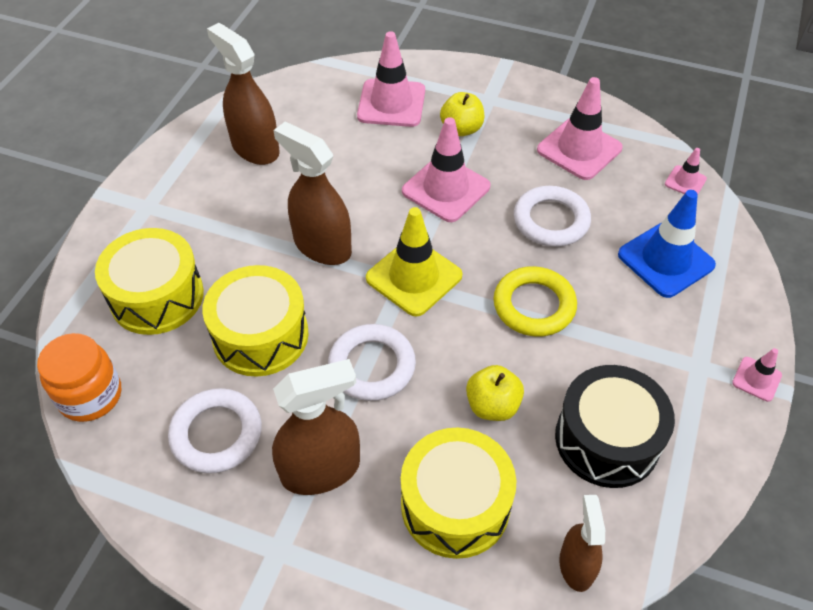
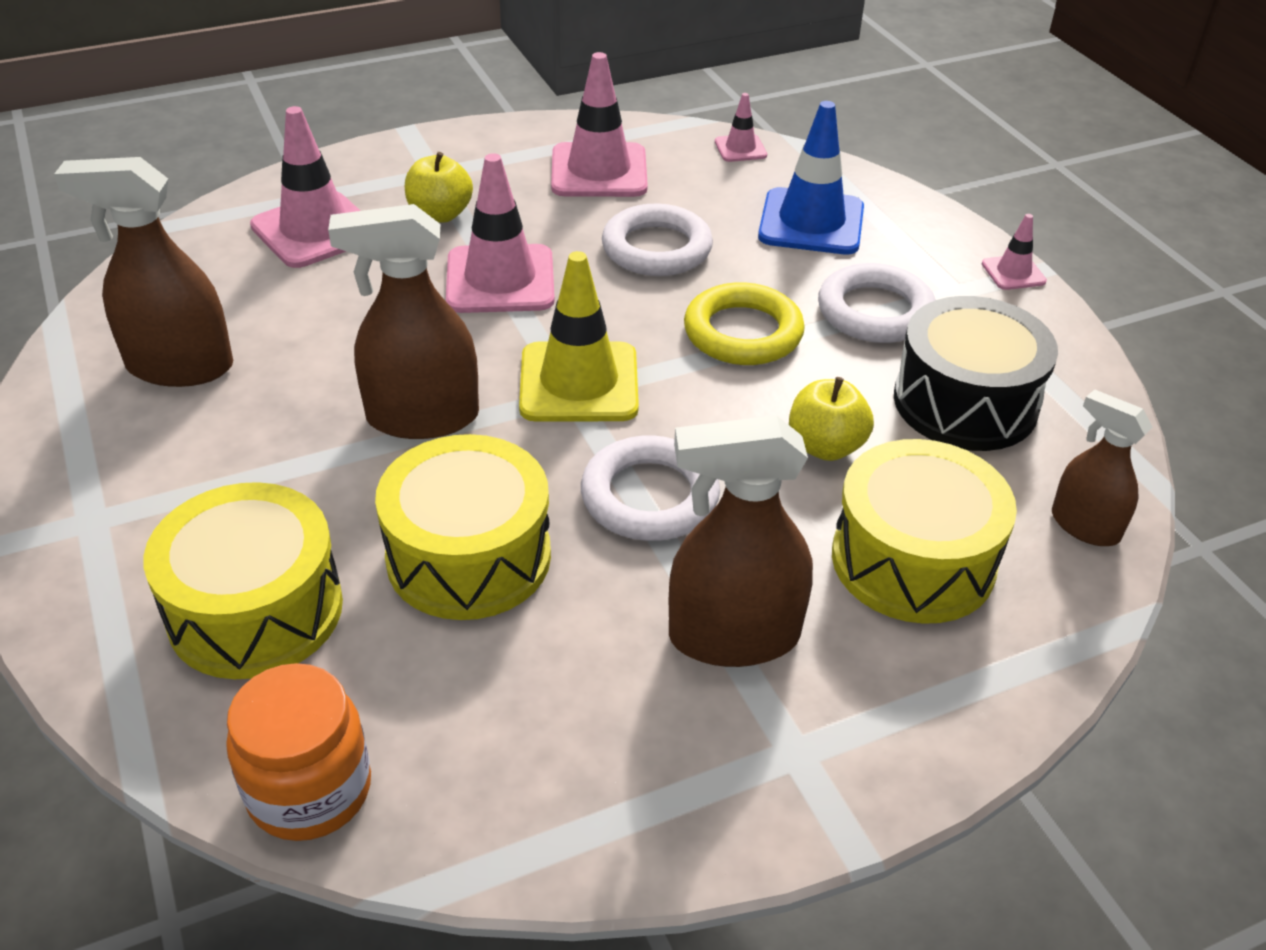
camera: 45 degrees left, 10 degrees down
(216, 434) = (556, 697): white ring -> white ring (875, 312)
(321, 470) = (733, 636): brown spray bottle -> brown spray bottle turned 120 degrees counterclockwise

